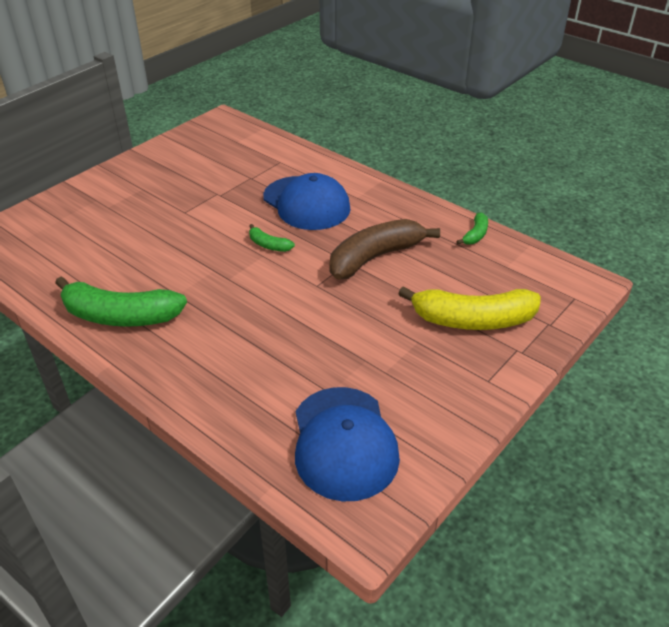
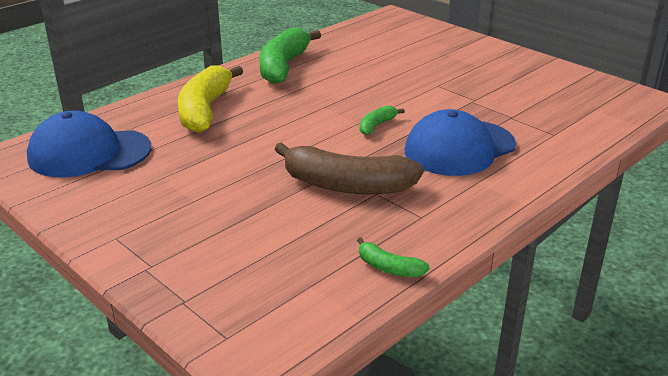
camera: 95 degrees right, 10 degrees down
(375, 257) = (346, 185): brown banana -> brown banana turned 135 degrees clockwise
(472, 320) = (213, 240): yellow banana -> yellow banana (205, 110)

